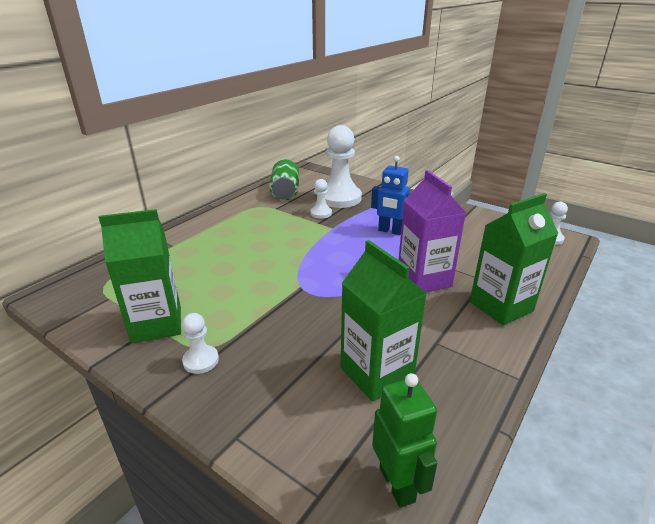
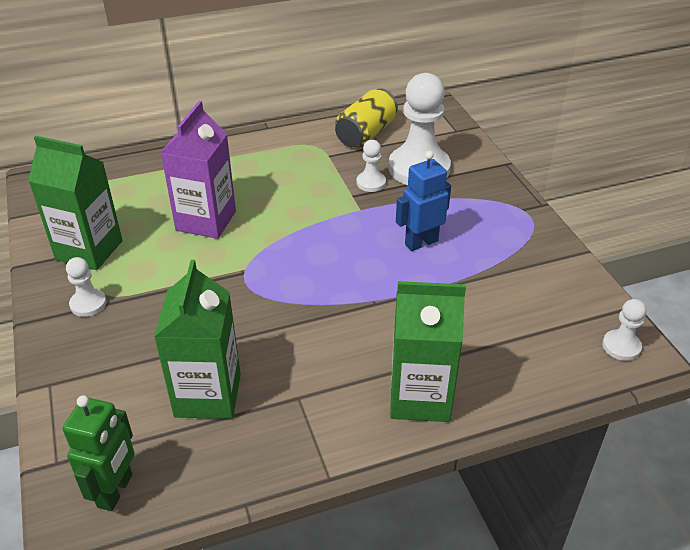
camera: 35 degrees right, 10 degrees up
(285, 192) = (366, 134): green can -> yellow can
(390, 231) = (421, 242): blue robot -> blue robot turned 90 degrees clockwise
(424, 279) = (378, 323): purple carton -> purple carton (206, 221)

